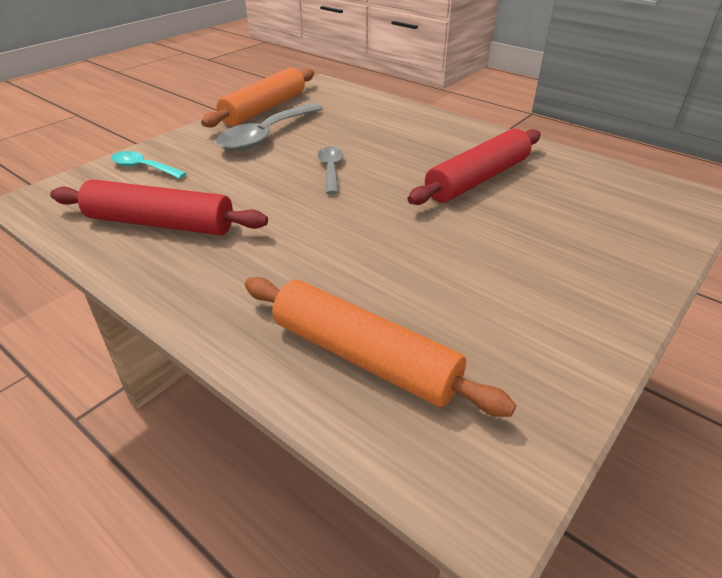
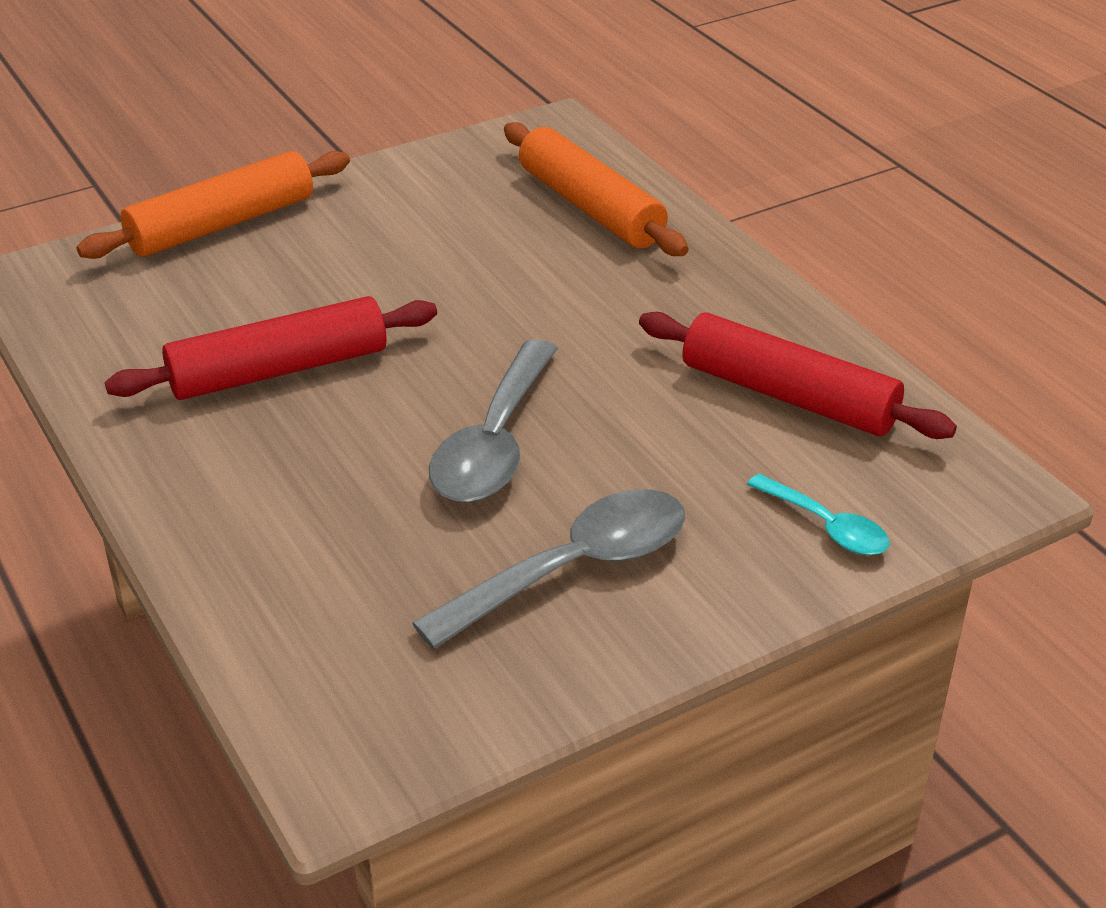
camera: 160 degrees left, 0 degrees up
(264, 109) = (543, 683): orange rolling pin -> orange rolling pin (221, 224)
(330, 170) = (494, 443): grey spoon -> grey spoon, size x1.80

